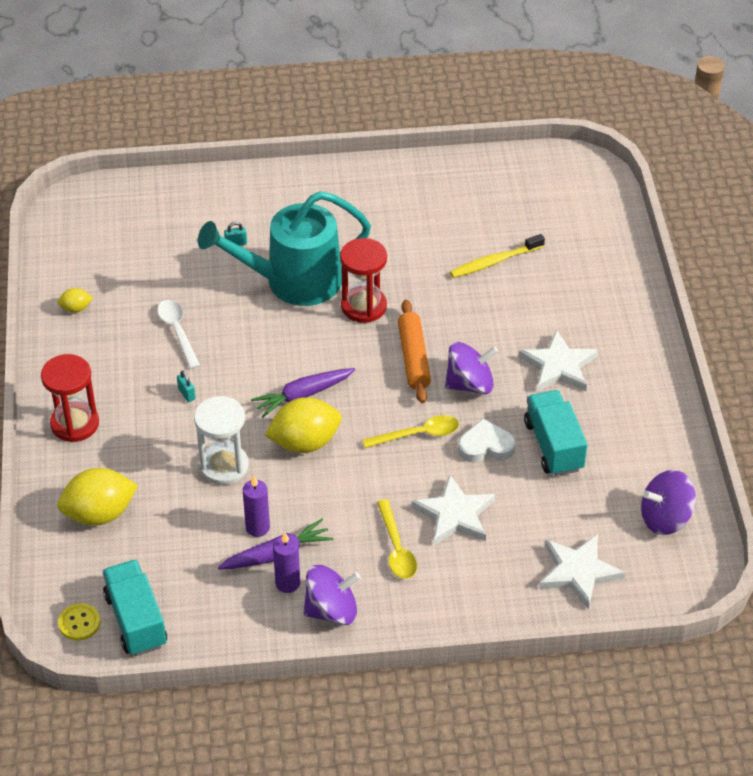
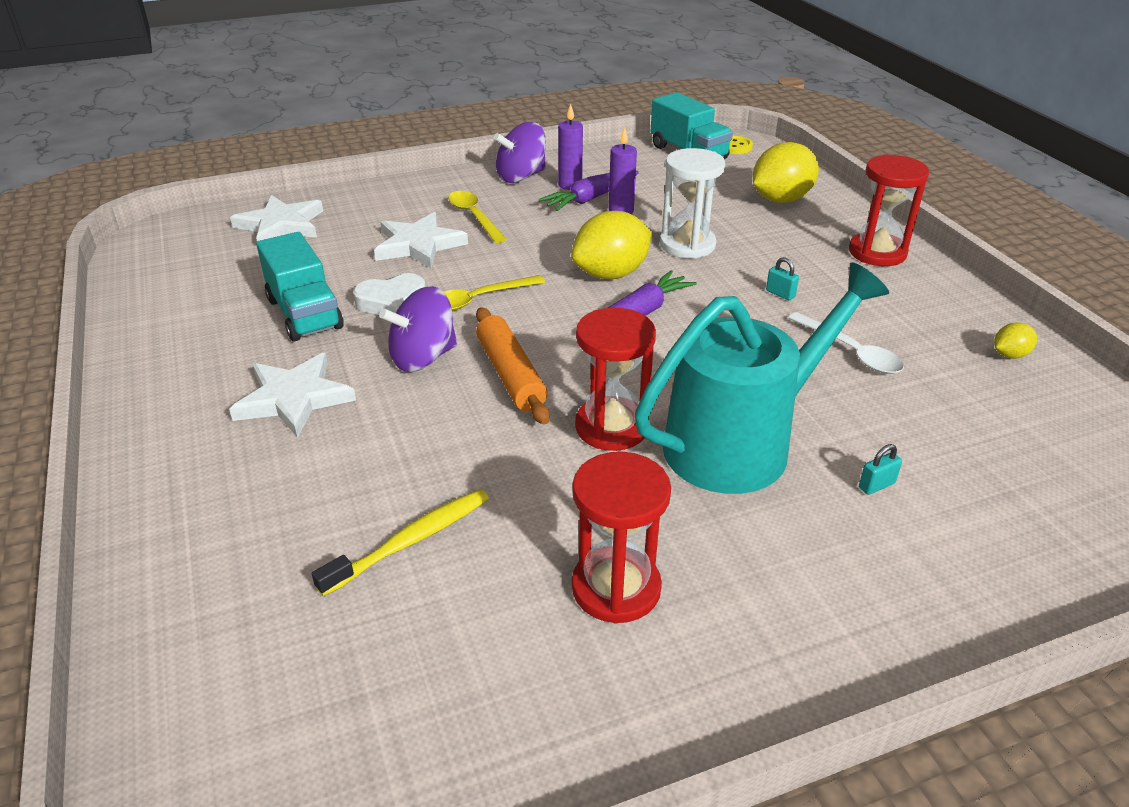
camera: 165 degrees right, 10 degrees down
(399, 221) = (616, 588): none -> red hourglass
(665, 518) = (174, 273): purple spinning top -> none

